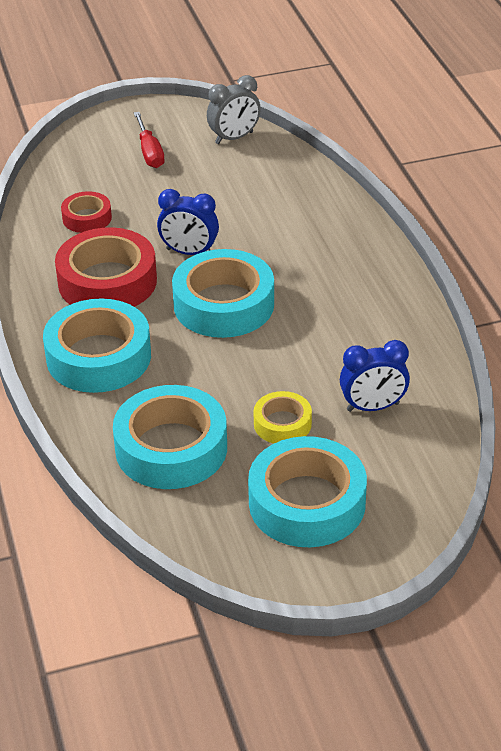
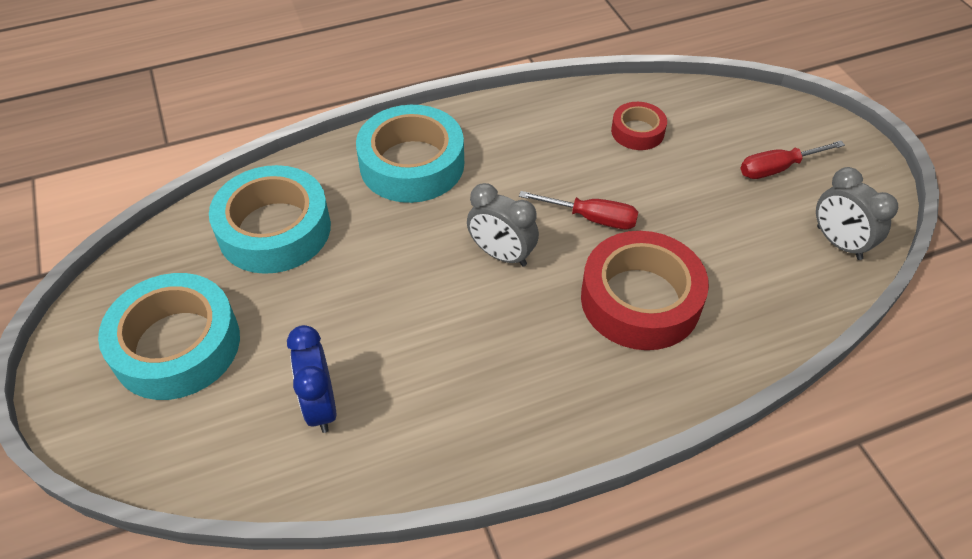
camera: 85 degrees right, 10 degrees up
(107, 281) = (531, 158): red tape -> red tape (640, 300)
(189, 252) = (592, 218): blue clock -> red screwdriver
(223, 304) = (501, 255): turquoise tape -> grey clock
(282, 424) = (300, 318): yellow tape -> none

